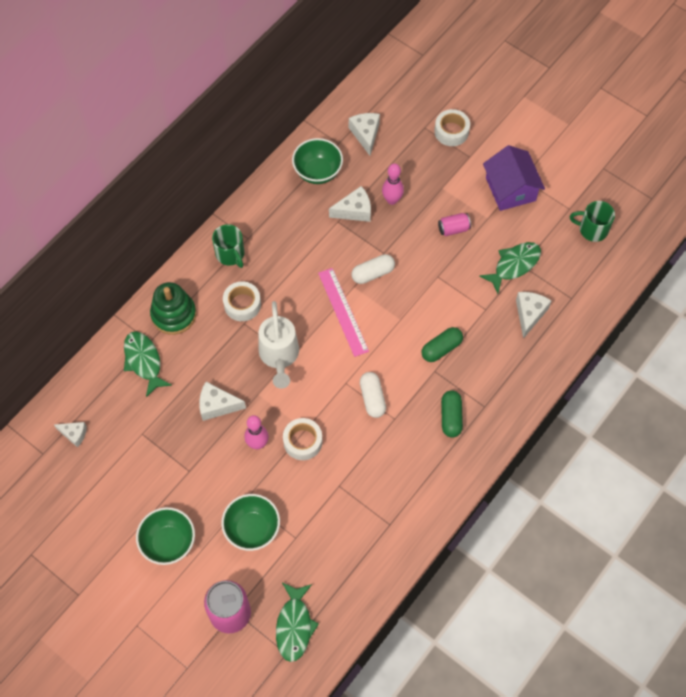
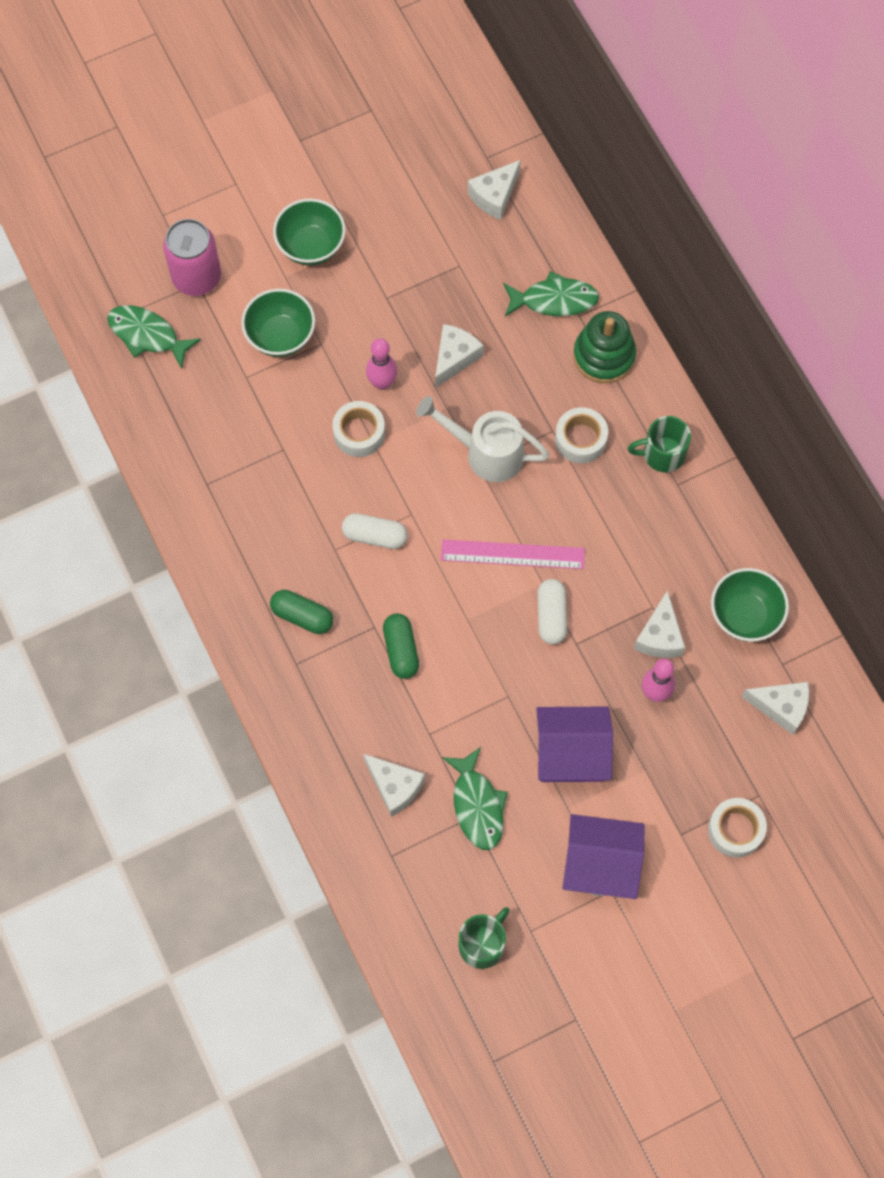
camera: 115 degrees right, 5 degrees up
(74, 434) = (494, 196): white cheese -> white cheese, size x1.50
(453, 229) = (571, 753): pink can -> purple house

